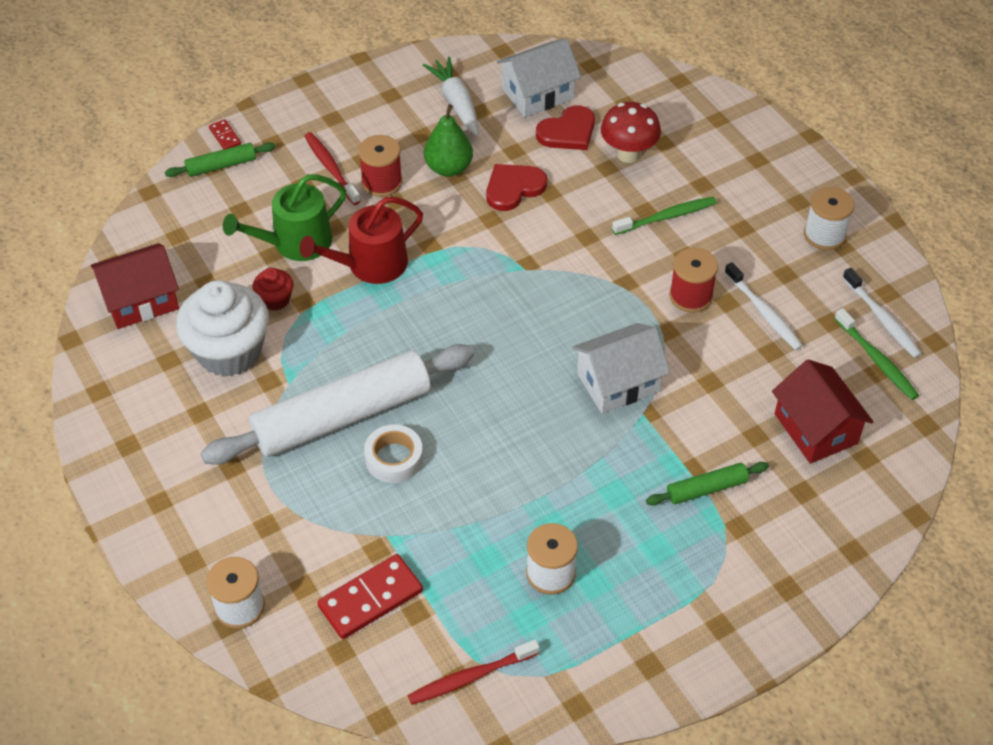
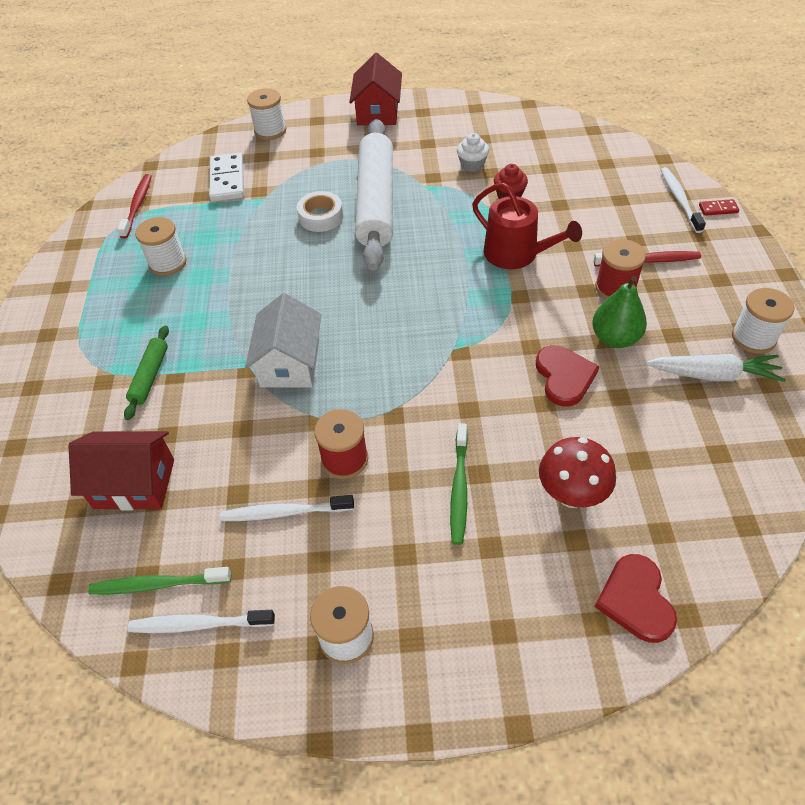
camera: 120 degrees right, 0 degrees up
(141, 300) = (547, 136): red house -> red house (378, 112)
(221, 165) = (679, 200): green rolling pin -> white toothbrush
(229, 352) = (472, 165): white cupcake -> white cupcake, size x0.46
(295, 243) = (565, 219): green watering can -> none
(370, 265) = (516, 254): red watering can -> red watering can turned 135 degrees clockwise
(371, 599) = (227, 180): red domino -> white domino
(399, 87) = (753, 338): none -> white spool
(537, 94) = (707, 450): white house -> none
(568, 132) = (631, 454): red heart -> red heart (636, 600)

